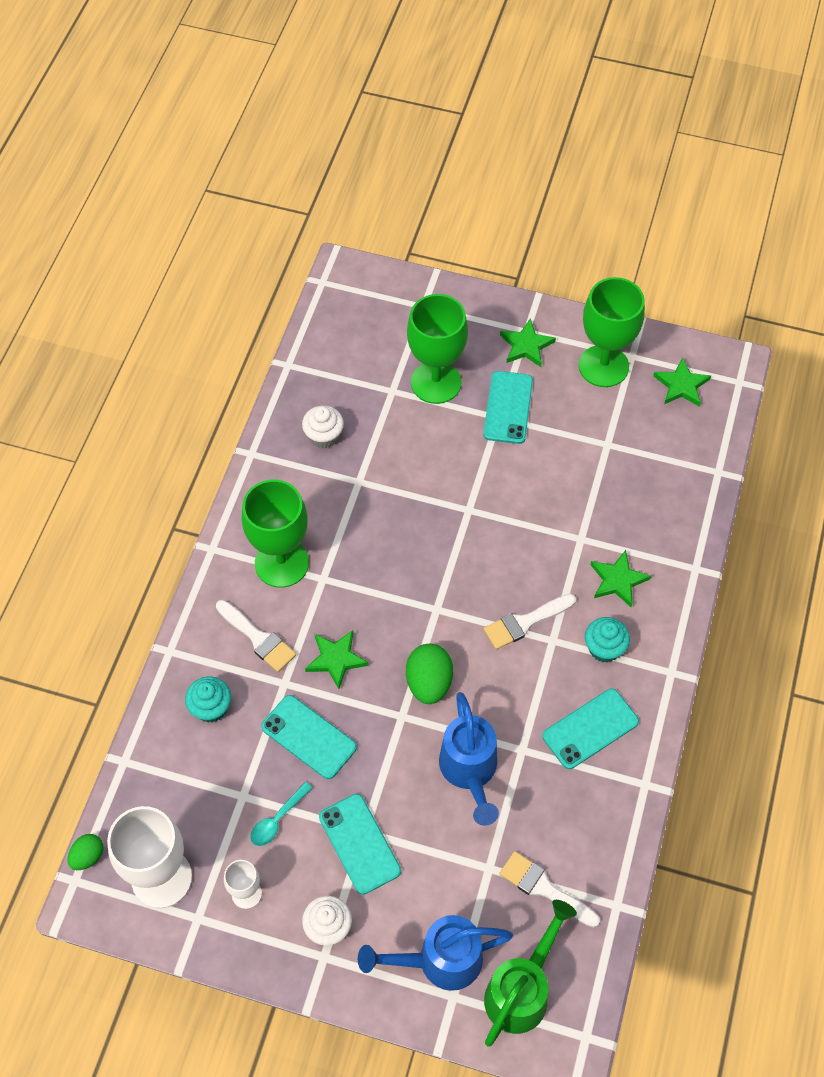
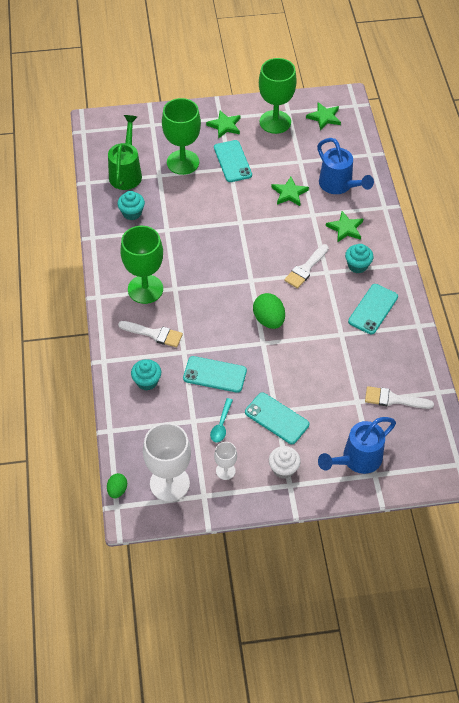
camera: 25 degrees left, 5 degrees down
(324, 436) = (132, 213): white cupcake -> turquoise cupcake
(336, 659) = (207, 328): green star -> green star (289, 193)
(469, 771) = (318, 356): blue watering can -> blue watering can (339, 185)
(521, 990) = (410, 456): green watering can -> green watering can (126, 172)

